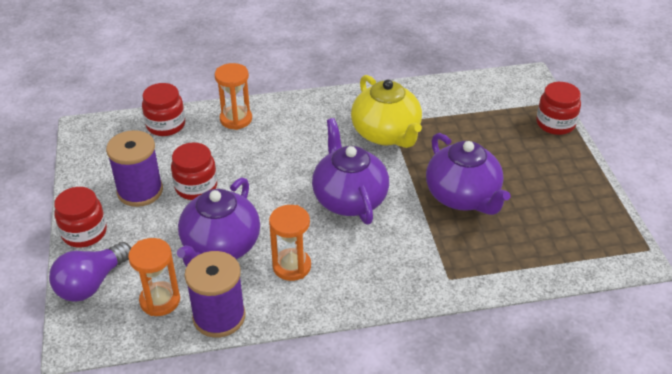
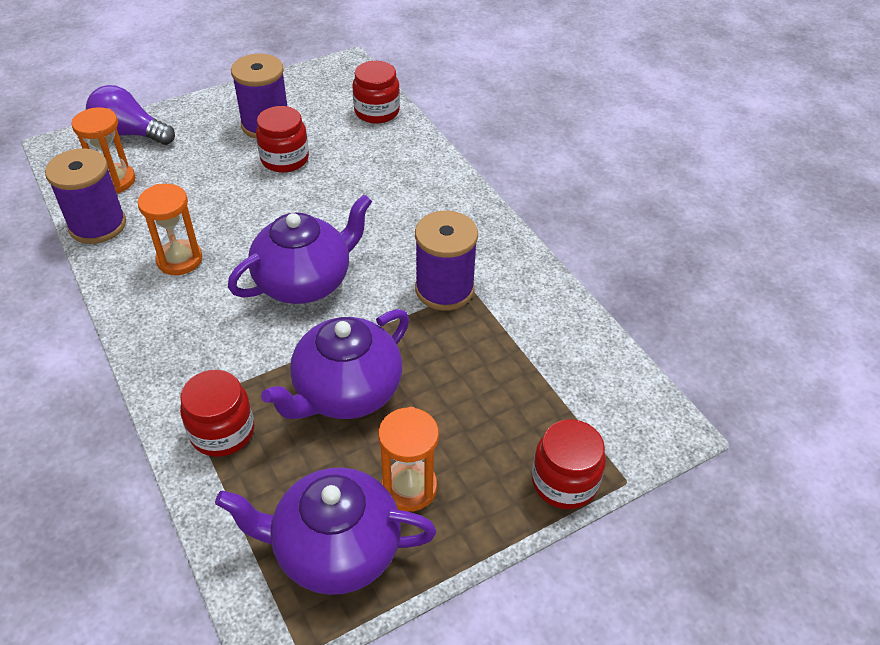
camera: 70 degrees right, 5 degrees up
(84, 233) = (196, 109): red jar -> red jar (222, 432)
(220, 247) = (198, 200): purple teapot -> purple teapot (335, 549)
(236, 119) = (411, 157): orange hourglass -> orange hourglass (409, 487)
(386, 134) = (444, 289): yellow teapot -> purple spool

